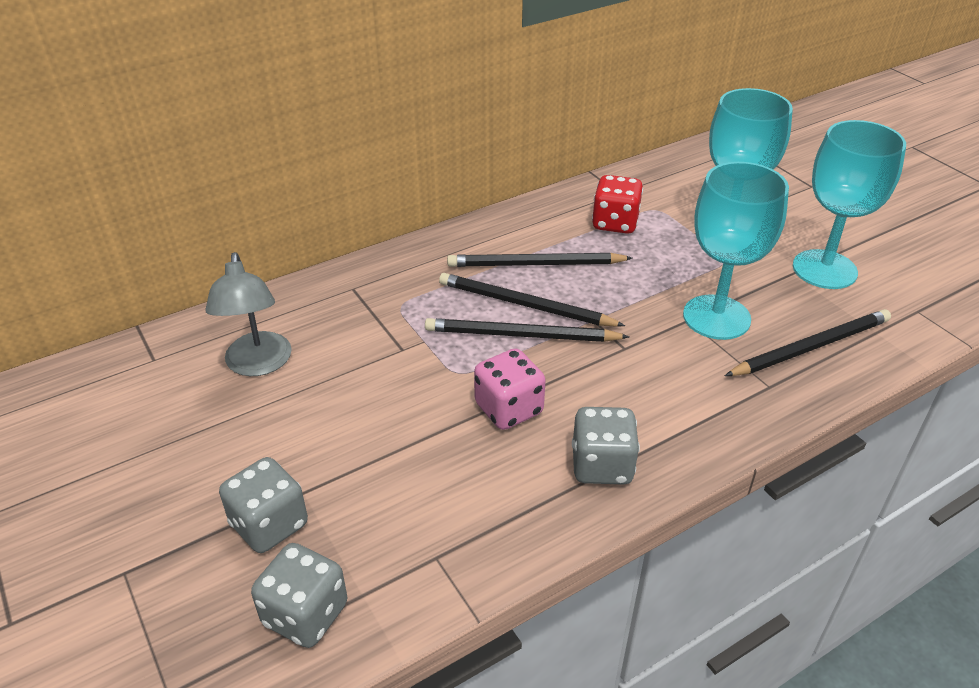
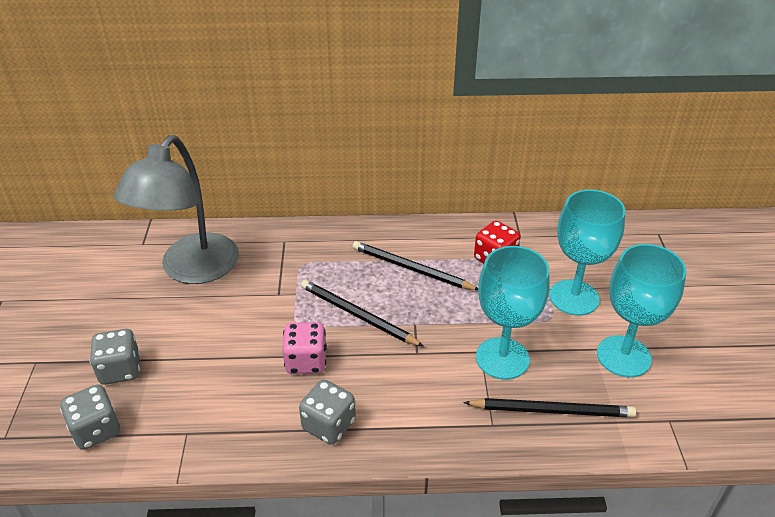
camera: 30 degrees right, 0 degrees up
(258, 364) = (192, 270): grey lamp -> grey lamp, size x1.73
(525, 305) = (378, 295): black pencil -> none

